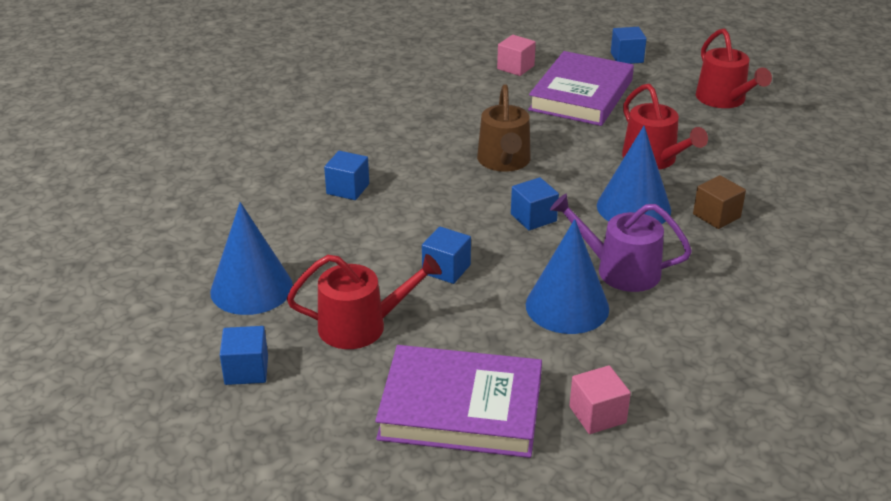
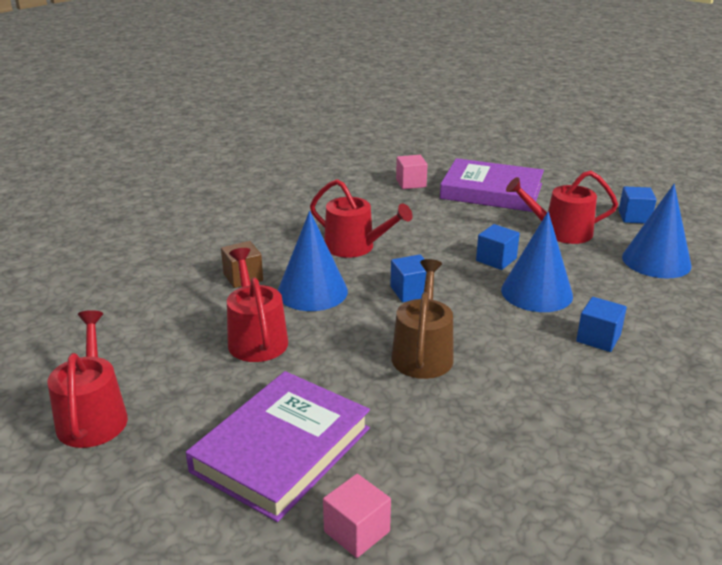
camera: 170 degrees left, 5 degrees down
(567, 306) = (407, 230): blue cone -> blue cone (536, 292)
(620, 270) = (355, 247): purple watering can -> red watering can
(626, 57) = (154, 533): blue cube -> none

